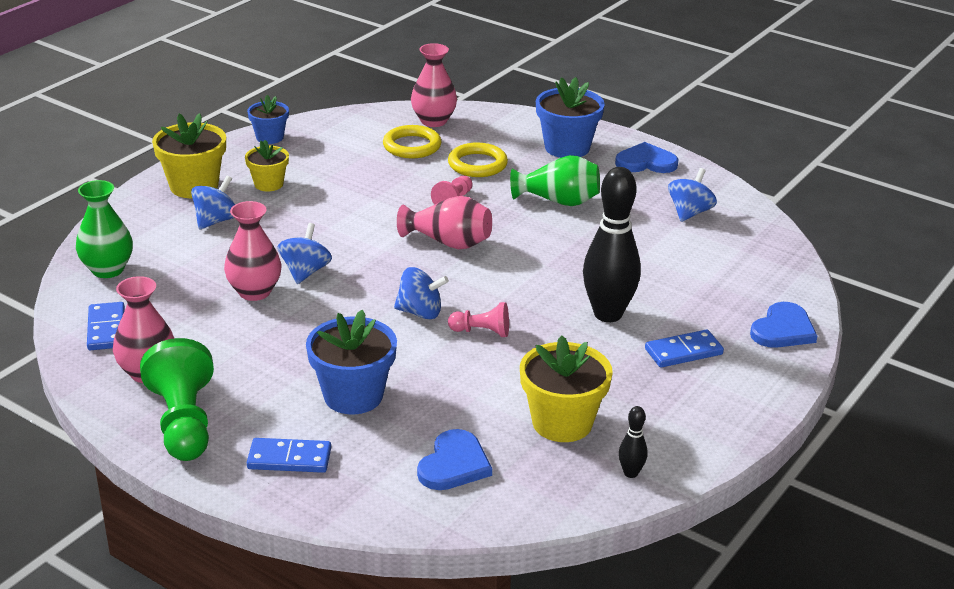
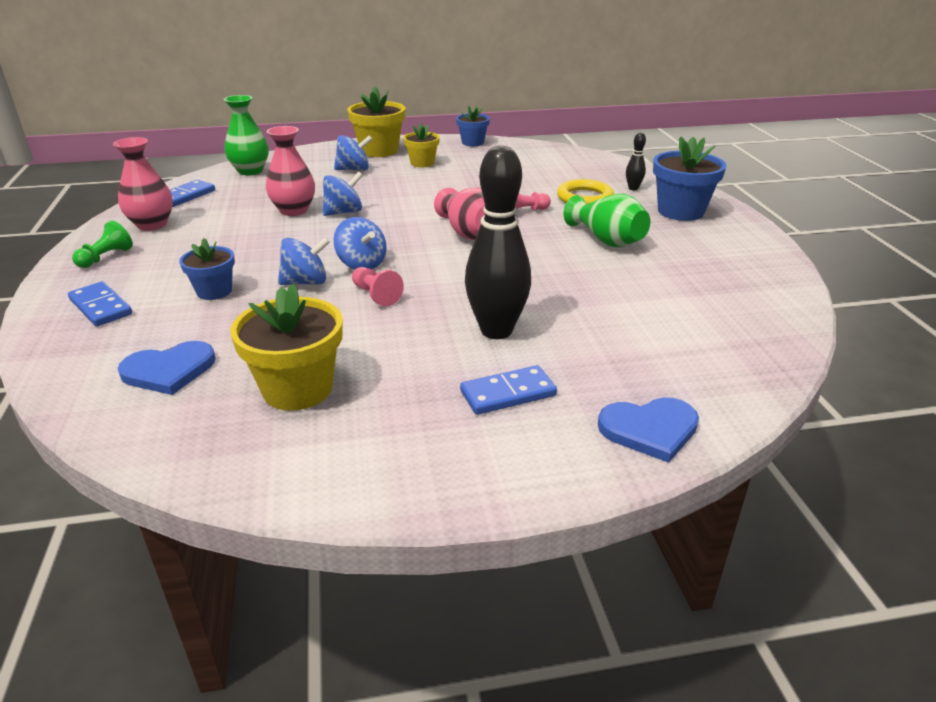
camera: 45 degrees right, 0 degrees up
(183, 423) = (106, 257): green pawn -> green pawn, size x0.52
(353, 396) = (214, 291): blue flower pot -> blue flower pot, size x0.61
(412, 146) = (556, 173): yellow ring -> none
(433, 121) = (600, 166): pink vase -> none
(631, 473) = (262, 465): black bowling pin -> black bowling pin (633, 188)
(646, 162) = (739, 243): blue heart -> none
(683, 352) = (508, 393): blue domino -> blue domino turned 45 degrees counterclockwise
(689, 213) = (718, 292): blue spinning top -> blue spinning top (306, 282)

